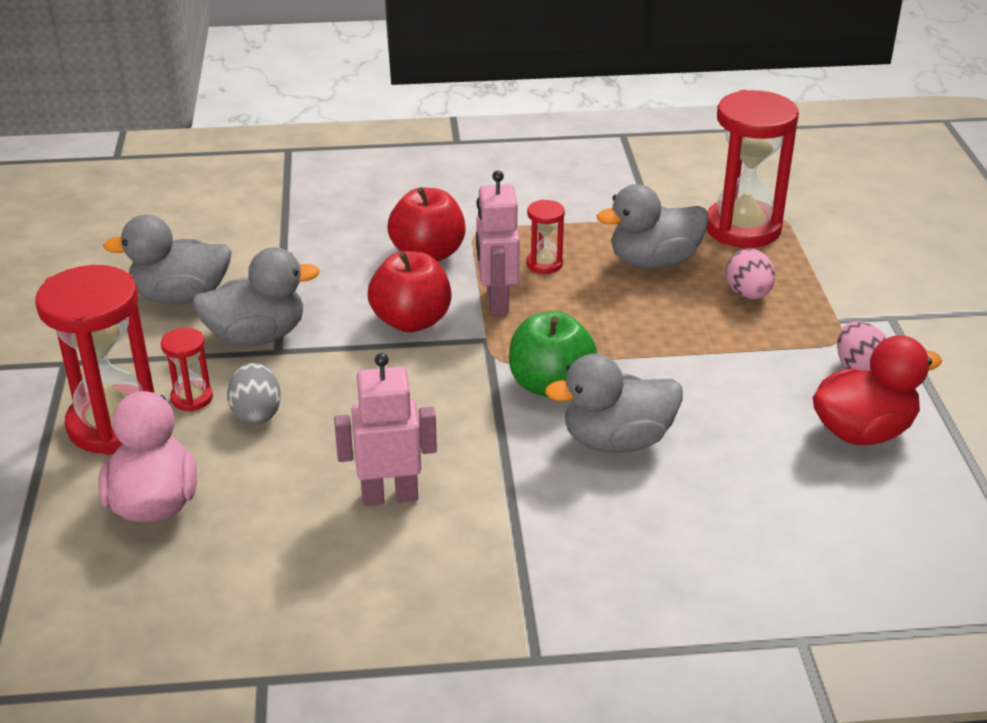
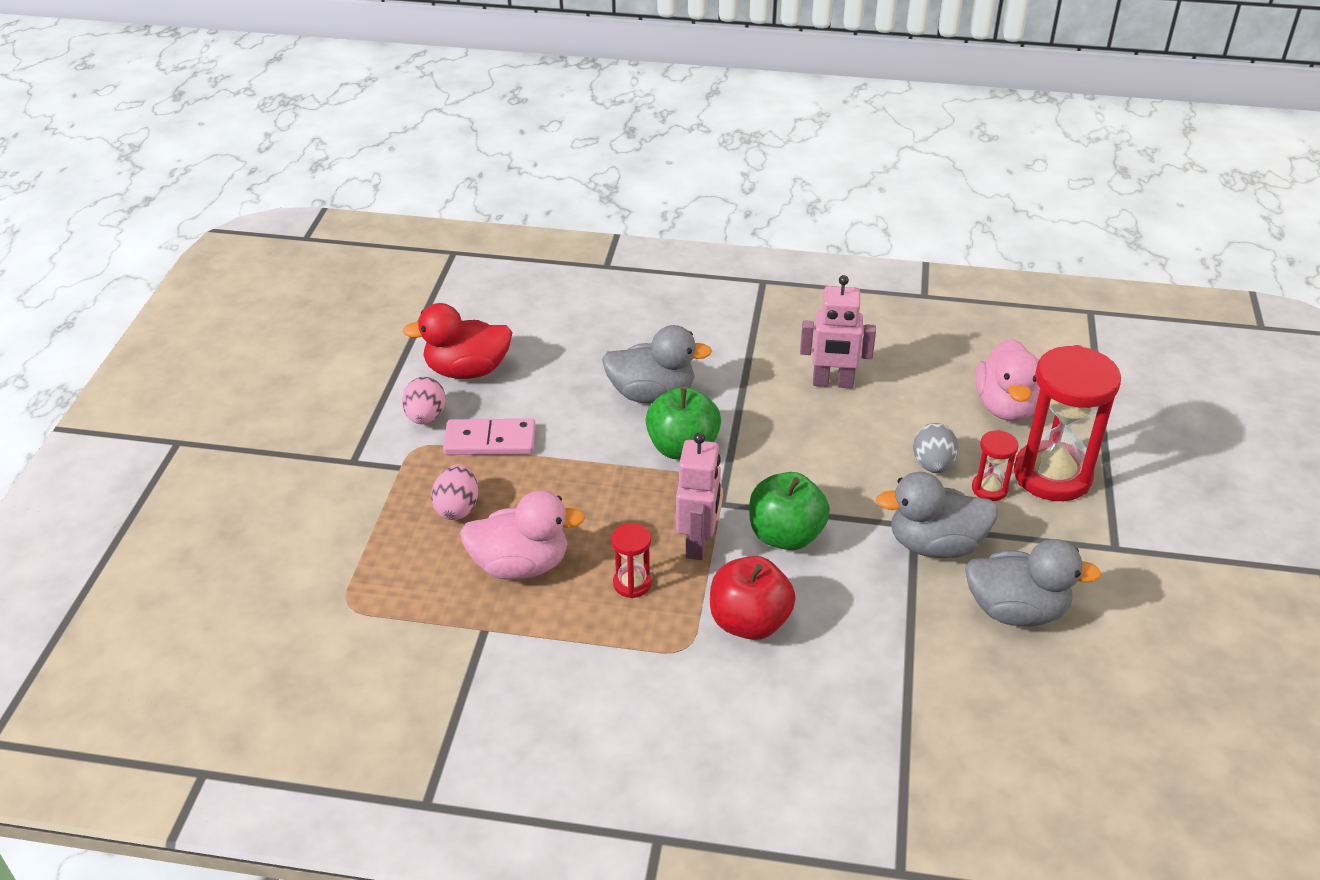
camera: 165 degrees left, 5 degrees up
(411, 321) = (785, 535): red apple -> green apple
(653, 262) = (521, 565): grey duck -> pink duck
(742, 228) = (399, 594): red hourglass -> none
(768, 358) = (490, 441): none -> pink domino

